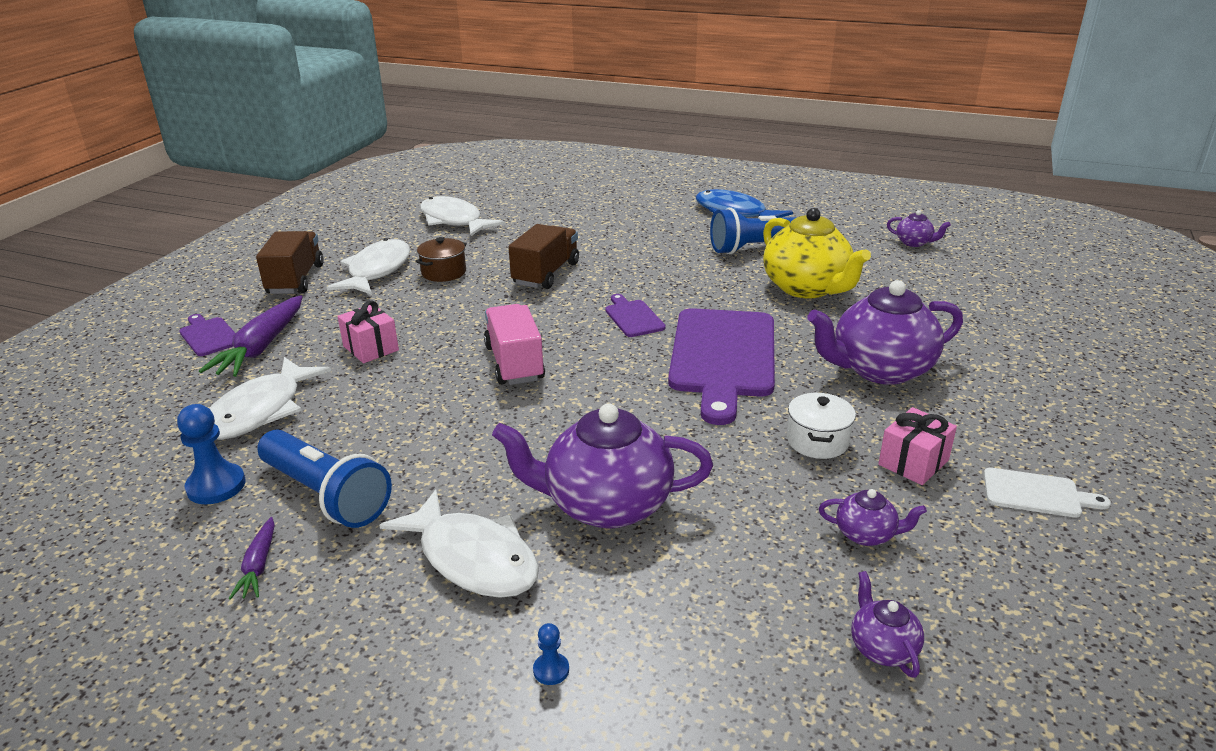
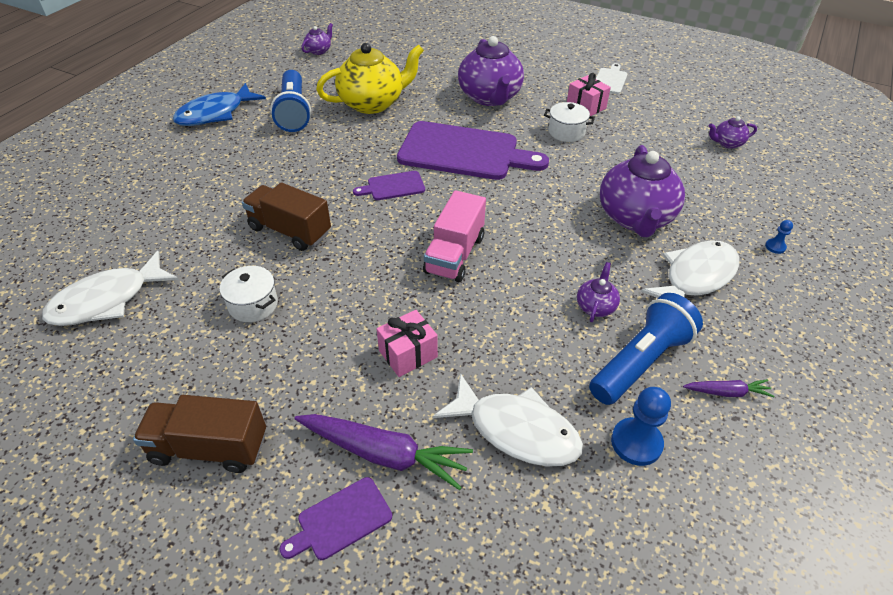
camera: 85 degrees left, 15 degrees up
(377, 271) = (221, 364): white fish -> none
(444, 272) = (253, 305): brown pot -> white pot
(514, 363) = (454, 255): pink truck -> pink truck turned 60 degrees counterclockwise
(866, 534) = (648, 132): purple teapot -> purple teapot (595, 306)

